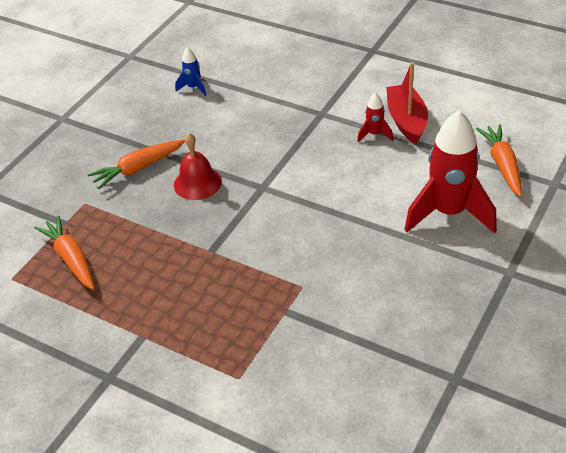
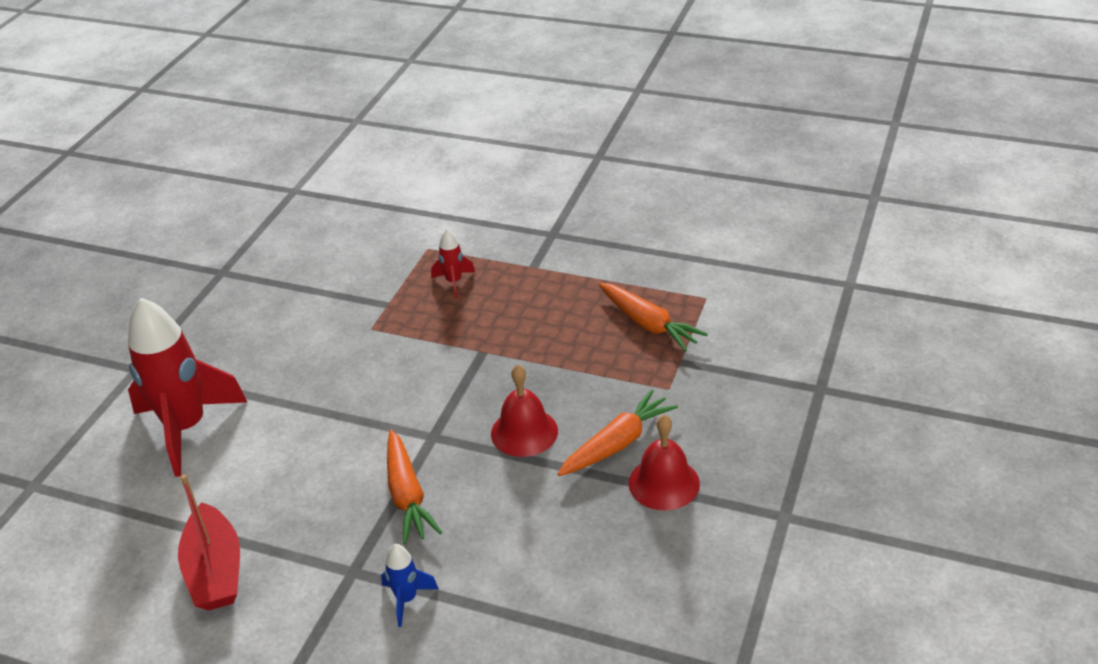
camera: 170 degrees right, 5 degrees down
(120, 142) = (664, 483): none -> red bell
(193, 87) = (584, 605): blue rocket -> blue rocket (407, 599)
(374, 134) = (269, 539): red rocket -> red rocket (454, 282)
(502, 165) = (92, 506): orange carrot -> orange carrot (407, 495)

